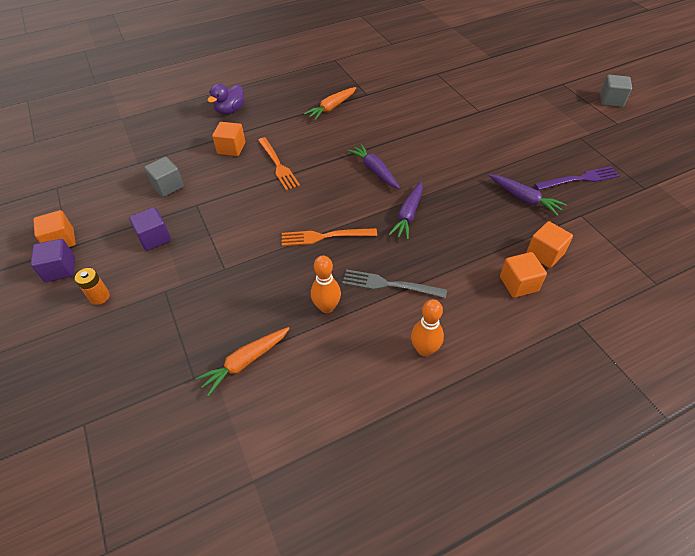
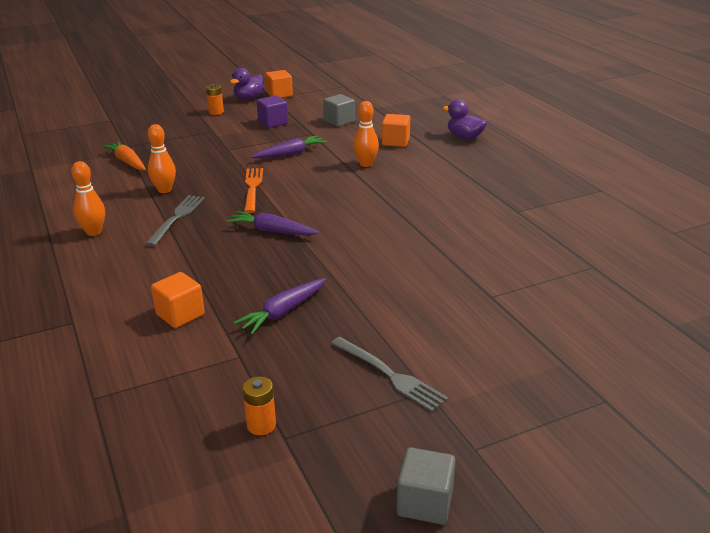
camera: 90 degrees right, 20 degrees down
(60, 269) = (249, 98): purple cube -> purple duck
(278, 165) = (366, 164): orange fork -> orange bowling pin
(331, 108) = (479, 189): orange carrot -> none
(374, 171) = (352, 214): purple carrot -> purple carrot (290, 154)
(518, 284) = (143, 290): orange cube -> none
(573, 150) = (391, 375): none -> grey fork
(580, 179) = (317, 370): purple fork -> none
(611, 100) = (557, 458): grey cube -> grey cube (425, 502)
(640, 198) = (261, 425): none -> orange battery

